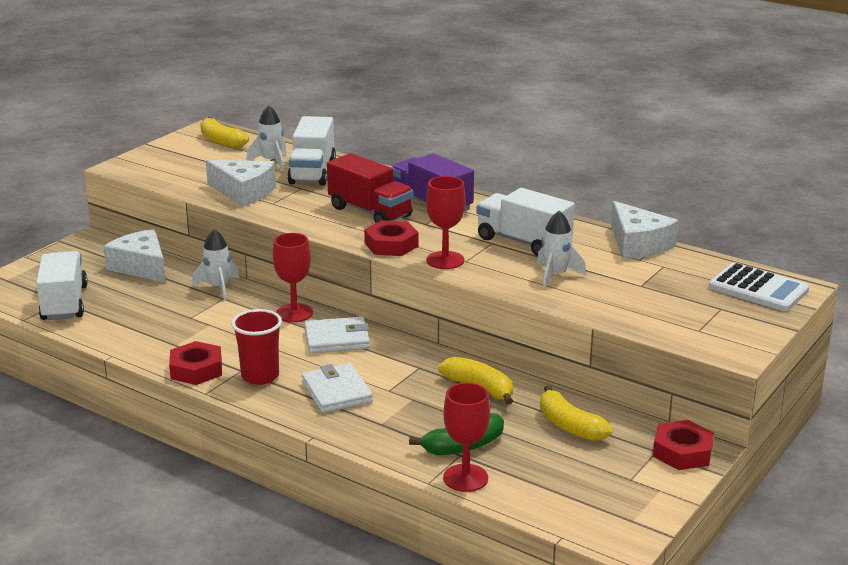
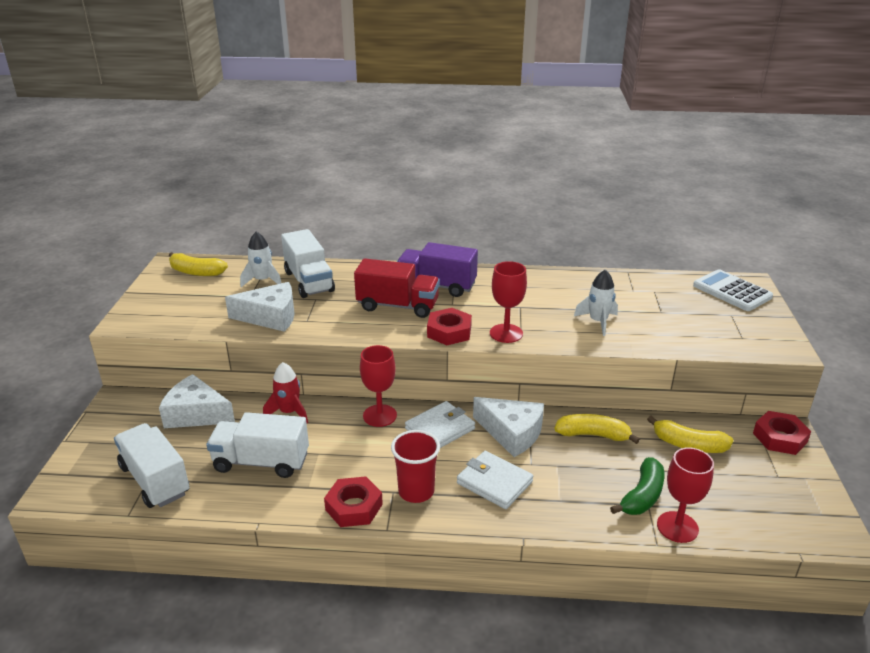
camera: 30 degrees left, 5 degrees up
(218, 287) = (289, 412): white rocket -> red rocket
(523, 242) = (541, 299): white truck -> white truck (261, 462)
(638, 244) = (617, 278): white cheese -> white cheese (511, 433)
(758, 289) = (732, 291): white calculator -> white calculator turned 135 degrees counterclockwise

